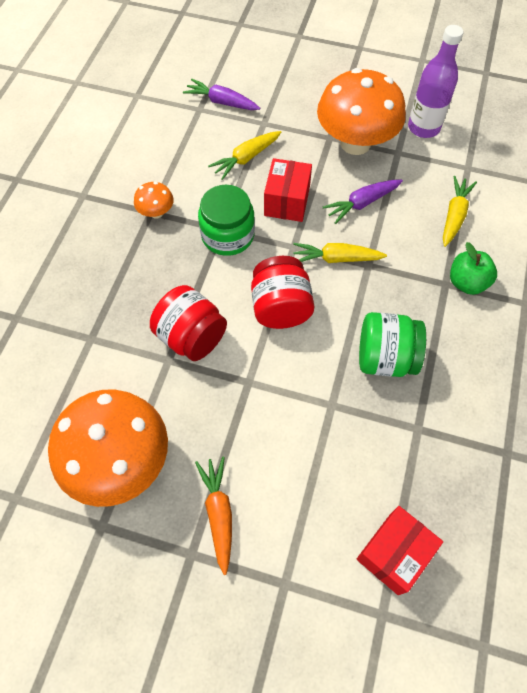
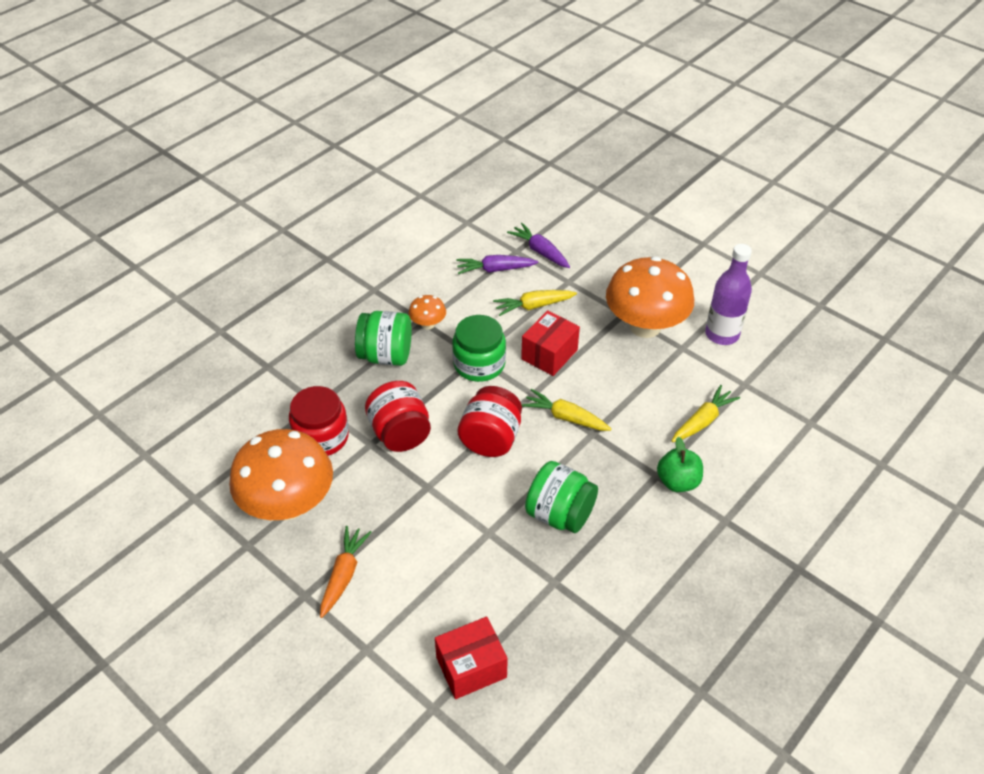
camera: 25 degrees right, 15 degrees down
(114, 373) = (321, 437): none -> red jar
(133, 260) = (386, 355): none -> green jar
(362, 203) = (619, 380): purple carrot -> purple carrot (495, 269)

